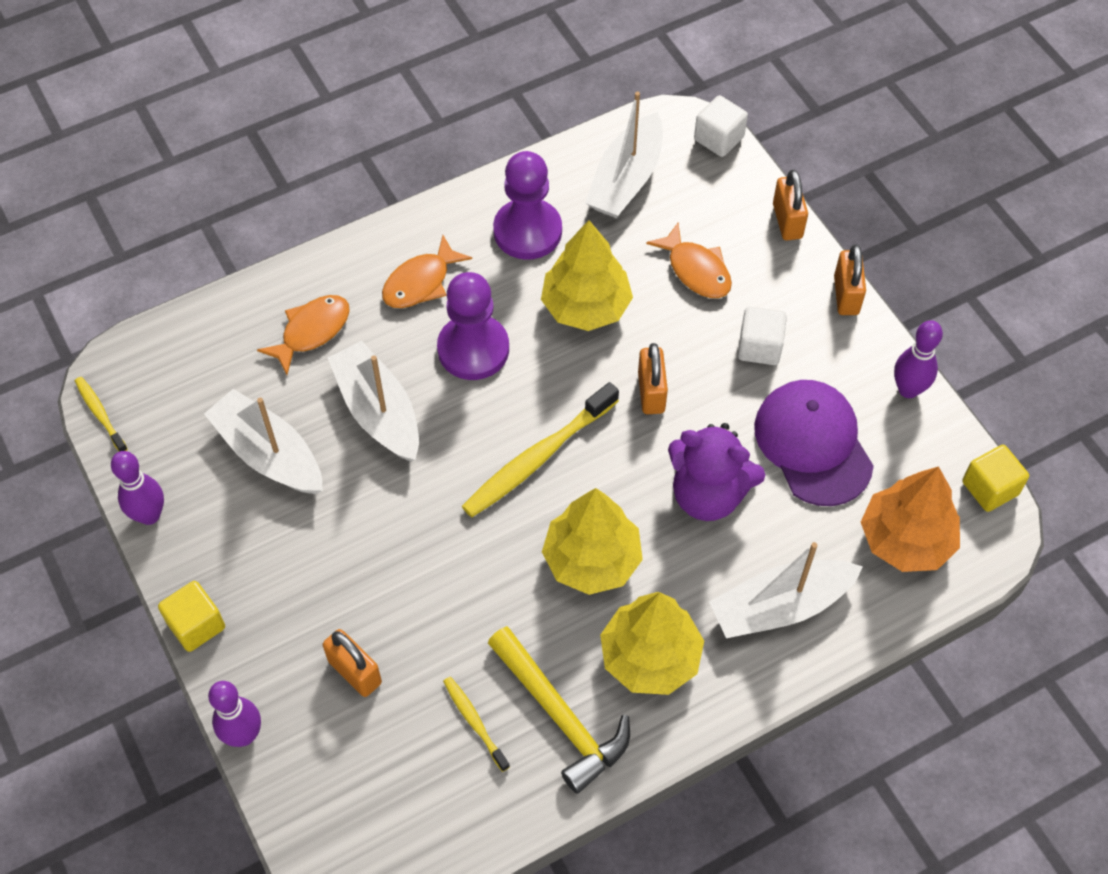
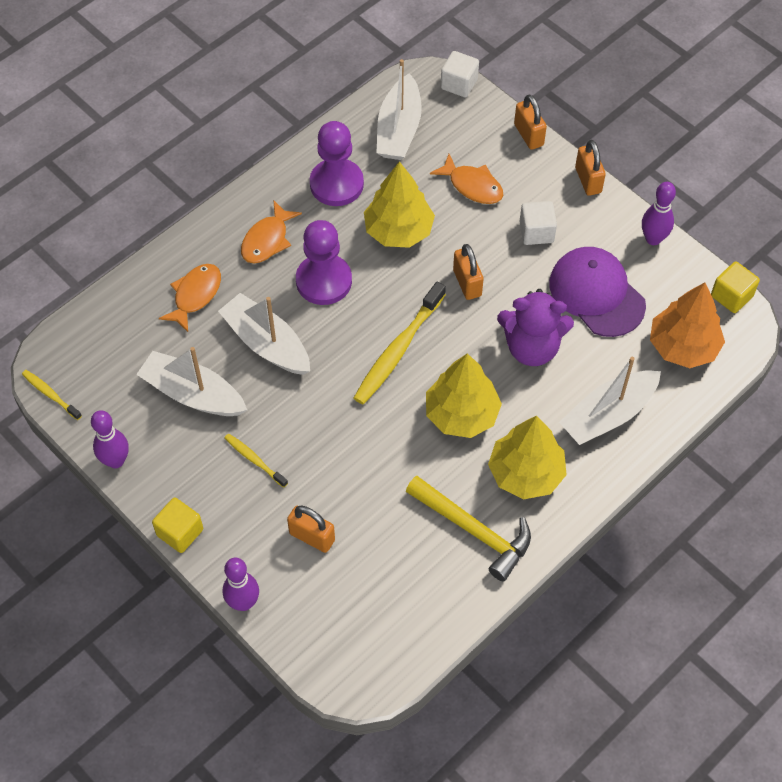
camera: 15 degrees left, 0 degrees up
(474, 722) = (412, 550): yellow toothbrush -> yellow toothbrush (254, 460)

